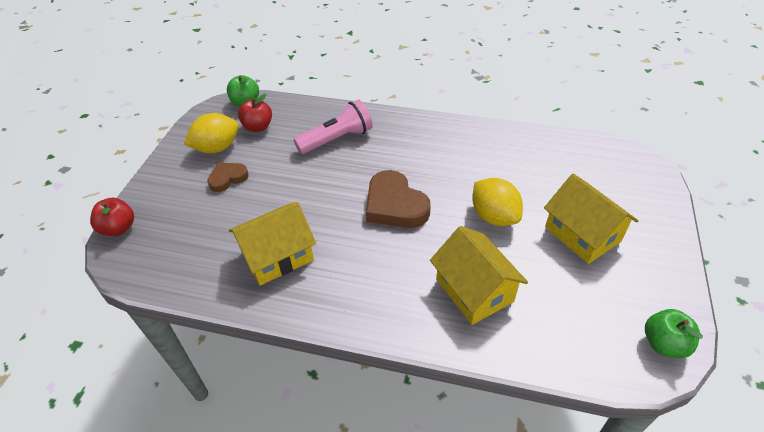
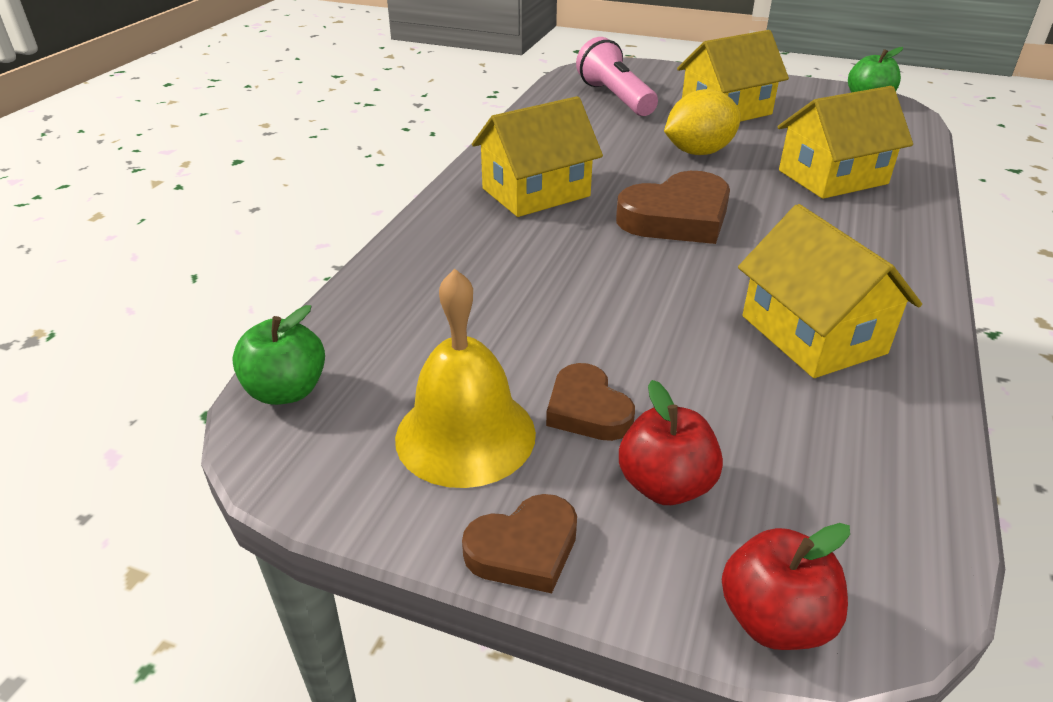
camera: 85 degrees left, 10 degrees down
(161, 168) = (524, 549): none -> brown heart
(217, 148) = (465, 435): yellow lemon -> yellow bell
(258, 127) = (405, 367): red apple -> red apple (665, 485)
(337, 139) = (490, 262): pink flashlight -> pink flashlight (615, 98)
(414, 146) = (536, 192): none -> yellow house

